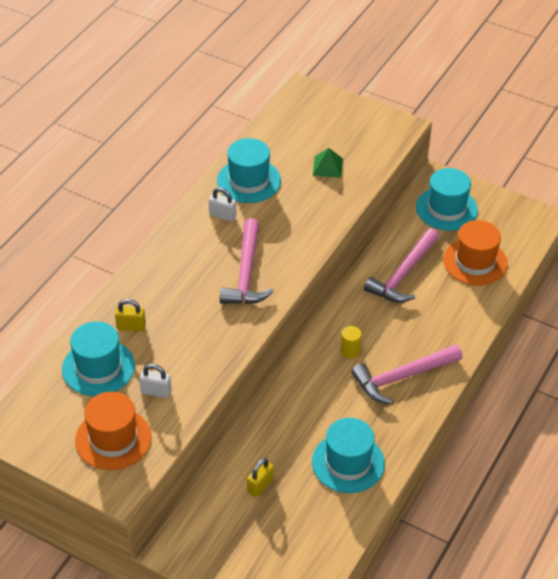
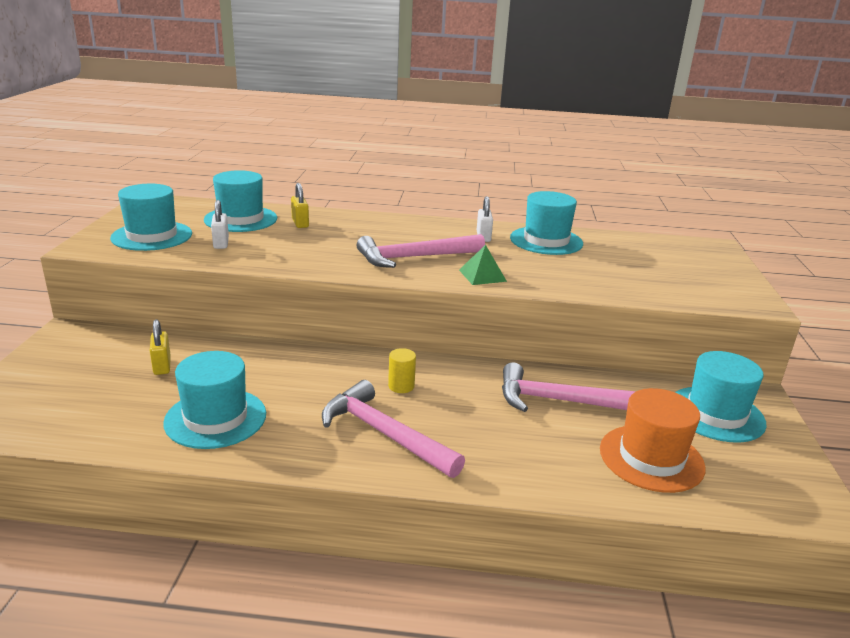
camera: 65 degrees right, 20 degrees down
(113, 439) = (152, 236): orange hat -> turquoise hat
(260, 486) = (162, 366): yellow padlock -> yellow padlock turned 60 degrees clockwise
(327, 167) = (622, 273): green pyramid -> green pyramid (482, 275)

